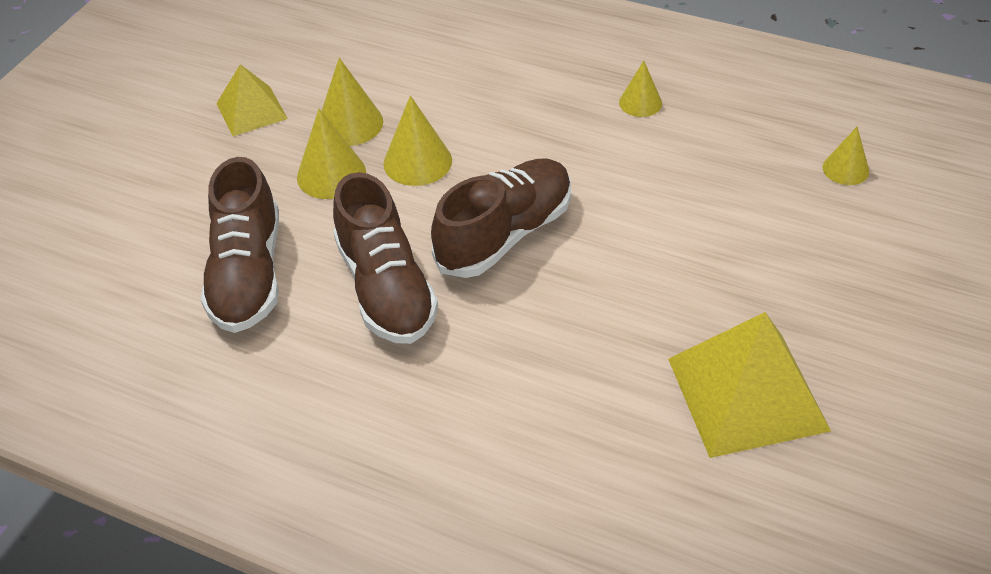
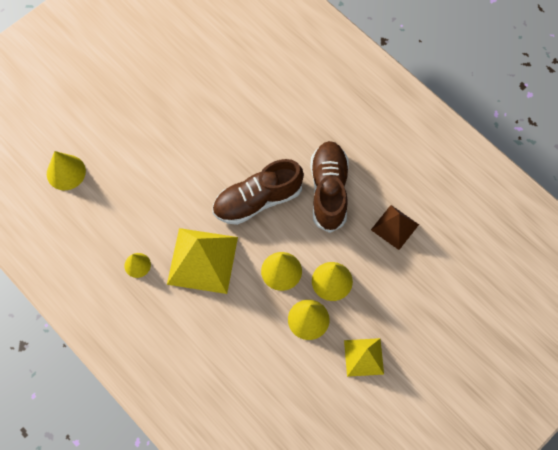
camera: 160 degrees left, 20 degrees up
(247, 274) = (394, 227): brown shoe -> brown pyramid
(747, 394) = (197, 75): yellow pyramid -> yellow pyramid (202, 260)
(845, 169) = (66, 172): yellow cone -> yellow cone, size x1.54

